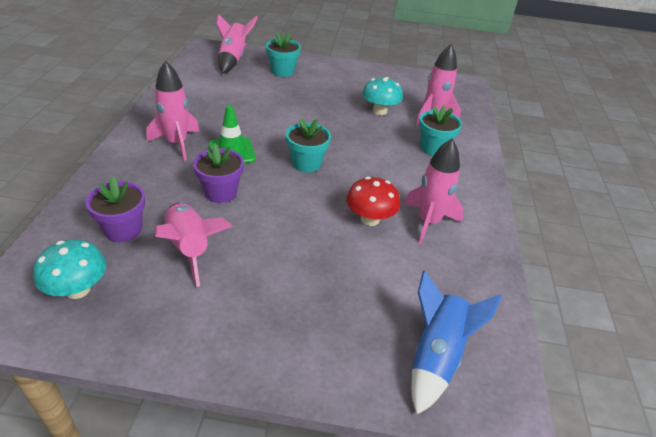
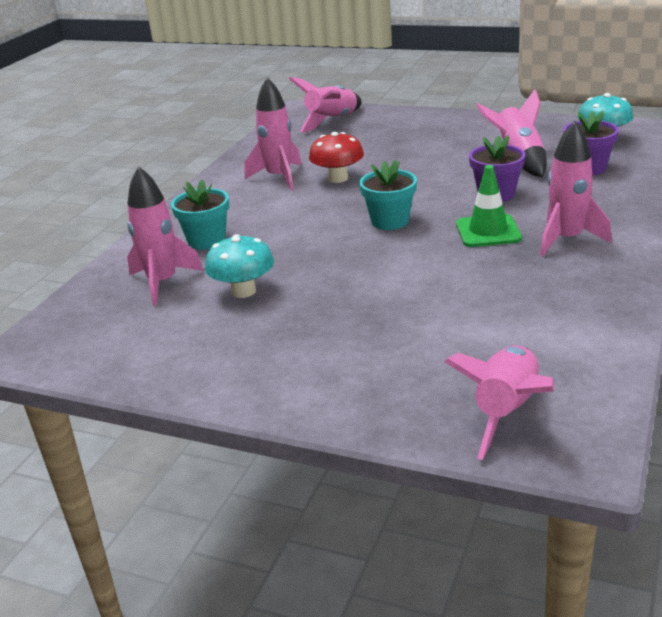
camera: 160 degrees left, 10 degrees down
(282, 71) = (393, 376): turquoise flower pot -> none
(436, 356) = (332, 121): blue rocket -> pink rocket

